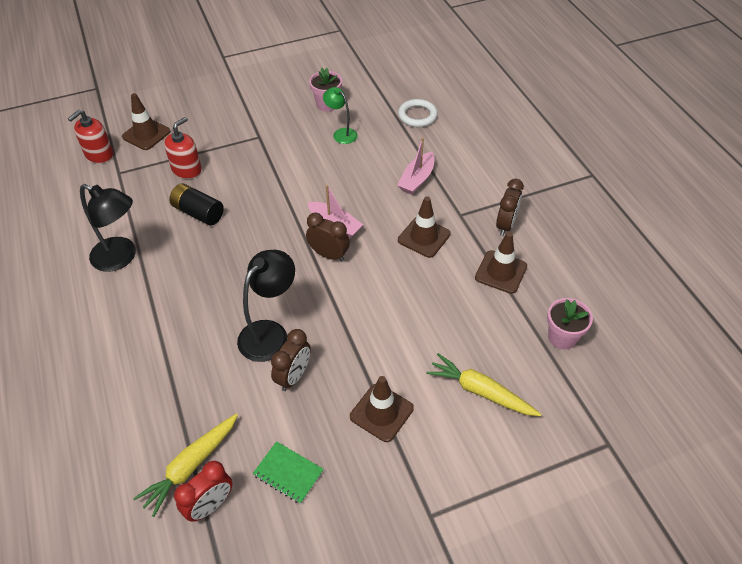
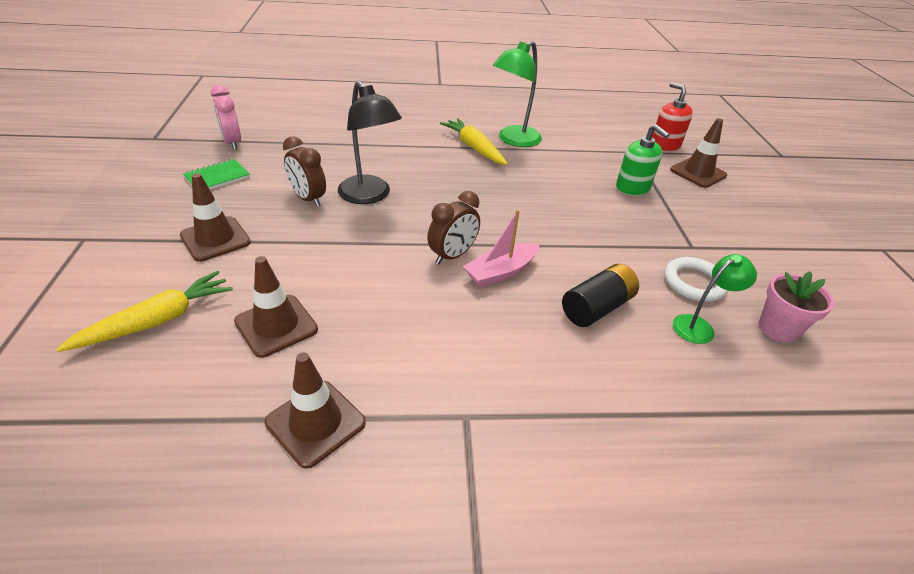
camera: 105 degrees right, 10 degrees down
(121, 258) = (513, 140): black lamp -> green lamp
(187, 169) = (633, 188): red soap dispenser -> green soap dispenser
(191, 466) = (273, 140): yellow carrot -> yellow carrot (474, 148)
(198, 213) = (559, 184): black battery -> black battery (597, 308)
(210, 505) = (232, 143): red clock -> pink clock
(417, 115) = (758, 448): white ring -> white ring (694, 283)
(417, 179) = (570, 386): pink boat -> none
(424, 237) = (438, 352): brown traffic cone -> brown traffic cone (276, 325)
(505, 225) = (412, 477): brown clock -> none
(562, 337) = (138, 451): pink flower pot -> none

